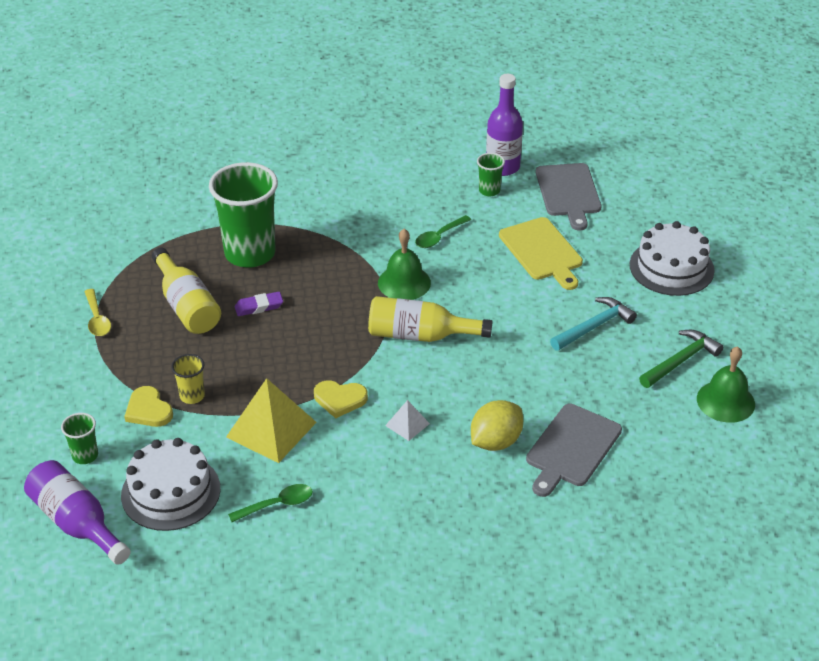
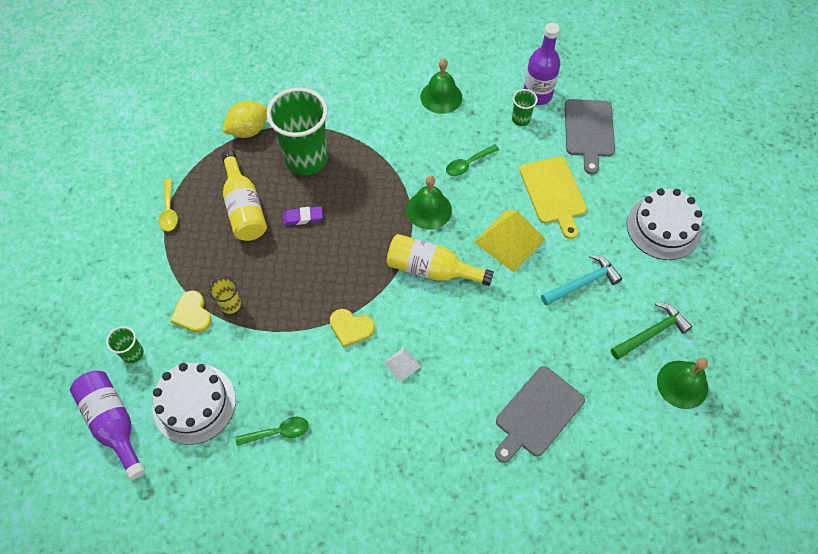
camera: 10 degrees right, 20 degrees up
(271, 429) = (288, 351): yellow pyramid -> yellow pyramid (510, 240)
(393, 180) = (441, 97): none -> green bell
(495, 441) = (473, 395): yellow lemon -> yellow lemon (248, 130)

